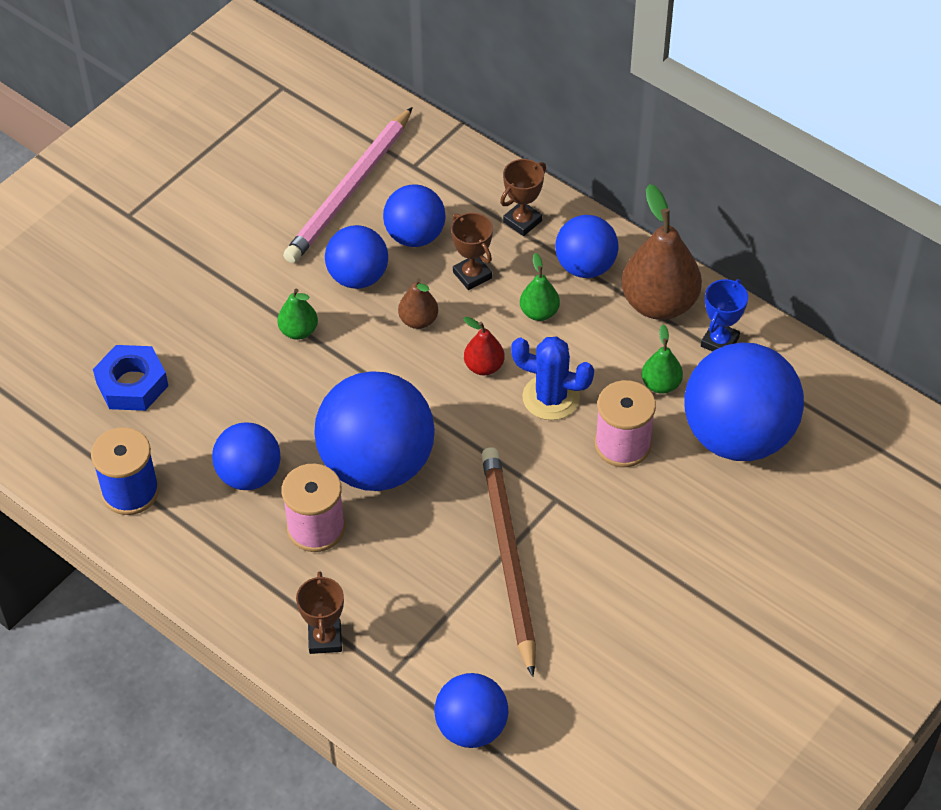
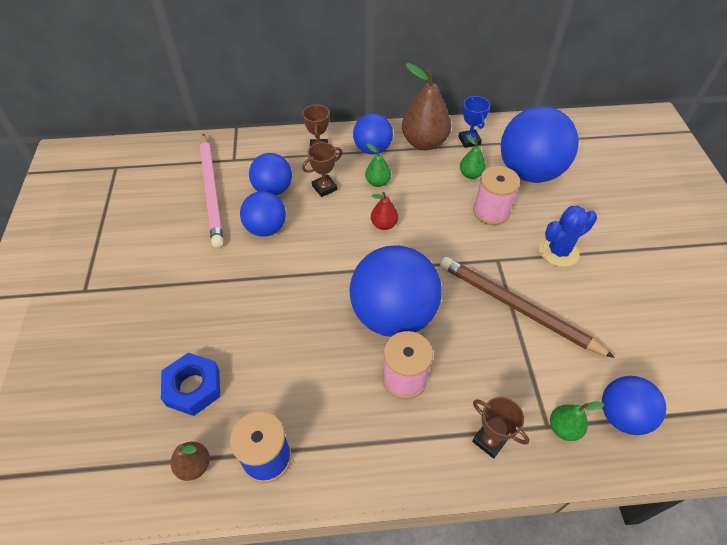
camera: 45 degrees left, 0 degrees up
(249, 475) = (330, 381): blue ball -> none
(298, 331) = (265, 278): green pear -> green pear (564, 428)
(418, 320) = (324, 227): brown pear -> brown pear (194, 465)
(472, 275) = (324, 188): brown trophy -> brown trophy turned 45 degrees counterclockwise
(551, 397) = (433, 215): blue cactus -> blue cactus (558, 251)

